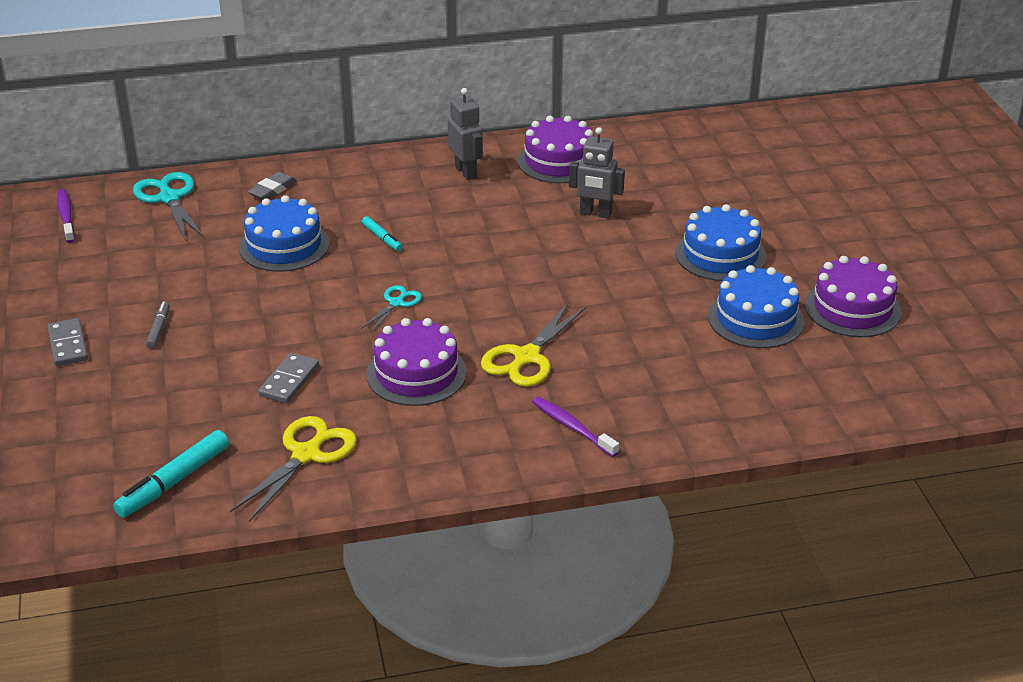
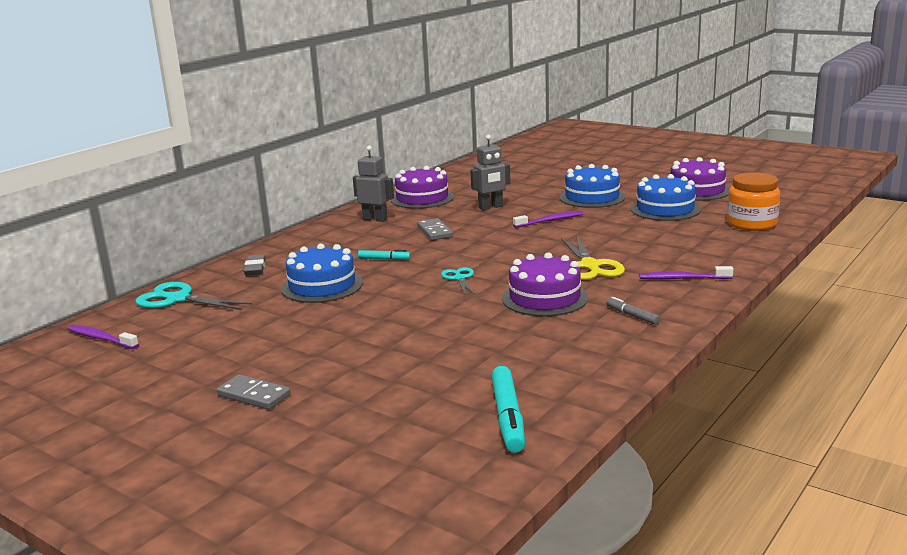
camera: 40 degrees left, 15 degrees down
(159, 329) = (315, 356): grey marker -> grey marker (632, 315)
(289, 381) = (471, 336): grey domino -> grey domino (434, 231)
(306, 454) = (565, 359): yellow scissors -> none
(611, 268) = (549, 221): none -> purple toothbrush
(797, 396) = (751, 224): none -> orange jar

